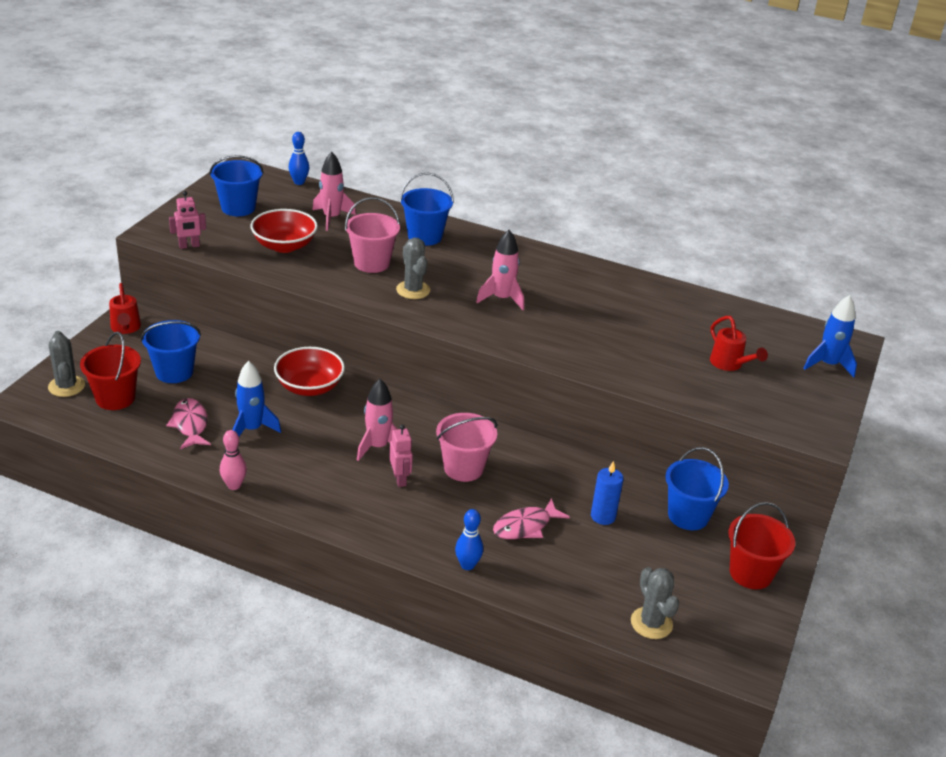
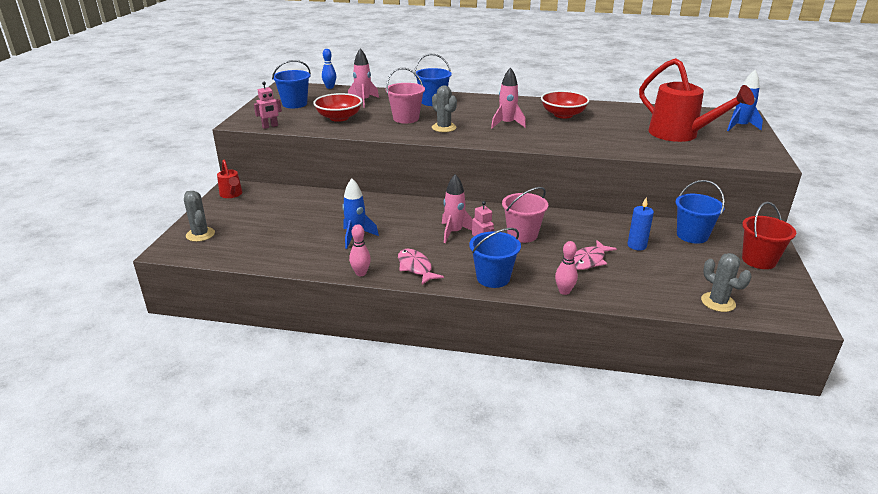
camera: 10 degrees left, 5 degrees down
(115, 398) = (242, 235): red bucket -> none
(174, 372) = (280, 213): blue bucket -> blue bucket (493, 278)
(190, 425) = (308, 242): pink fish -> pink fish (416, 267)
(309, 387) = (385, 207): red bowl -> red bowl (563, 115)
(467, 565) = (564, 291): blue bowling pin -> pink bowling pin
(729, 364) = (680, 135): red watering can -> red watering can, size x2.06

